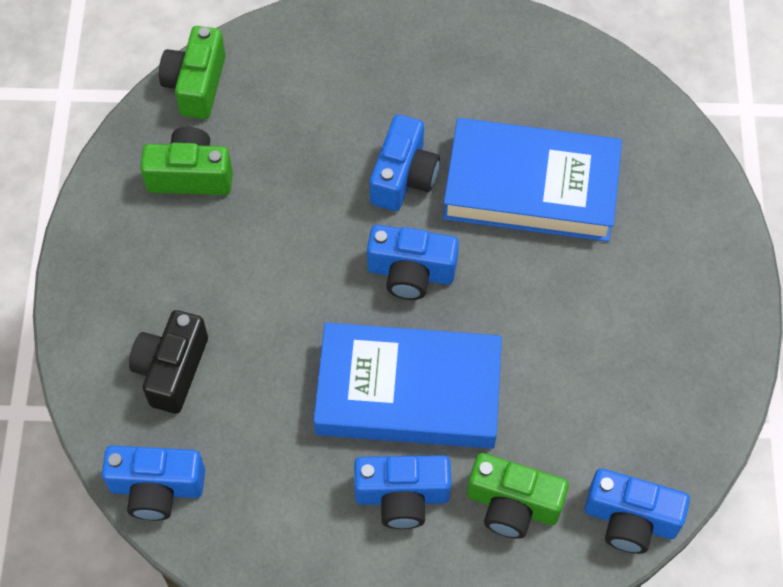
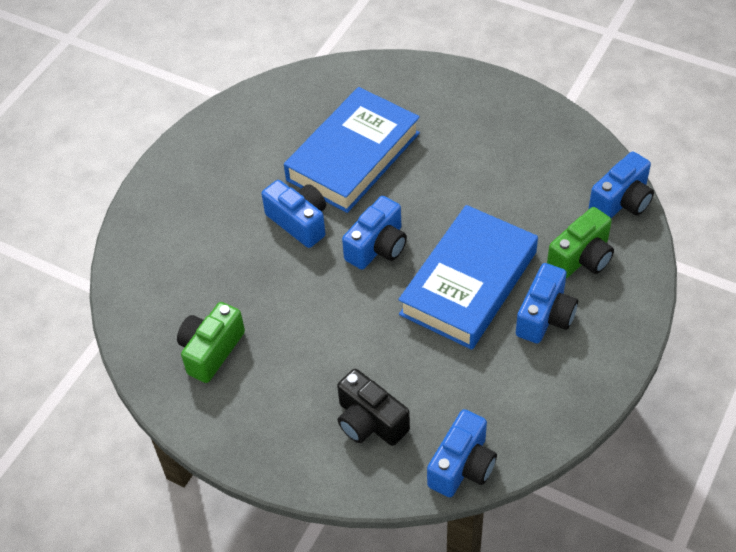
camera: 60 degrees left, 10 degrees down
(196, 84) = (133, 318): green camera -> none

